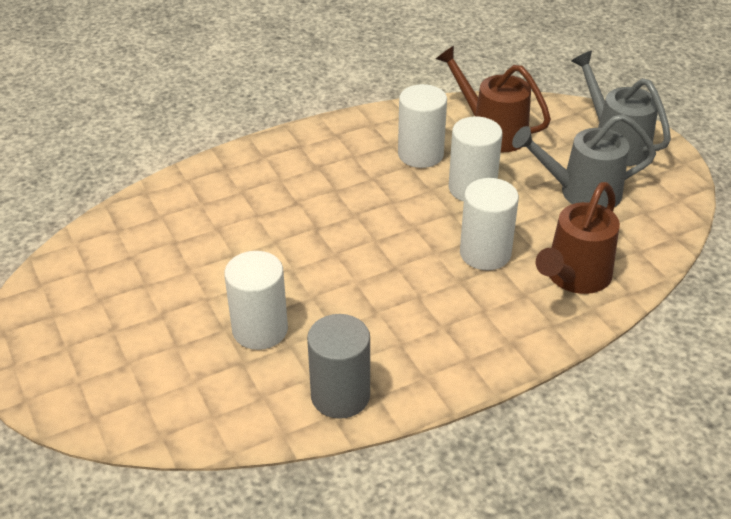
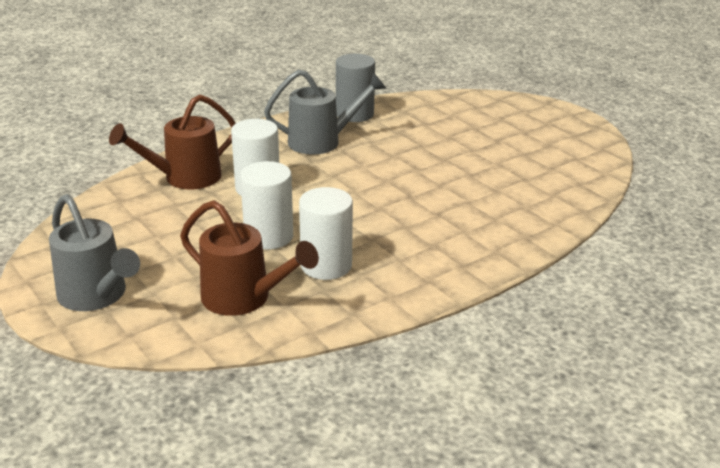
camera: 170 degrees right, 10 degrees down
(260, 330) = (422, 137): white cylinder -> none
(573, 277) = (184, 178): brown watering can -> brown watering can turned 150 degrees counterclockwise
(580, 192) = (156, 241): grey watering can -> grey watering can (322, 141)

